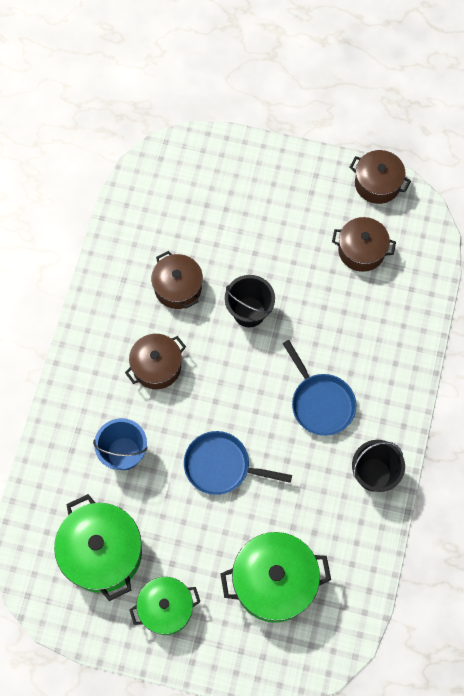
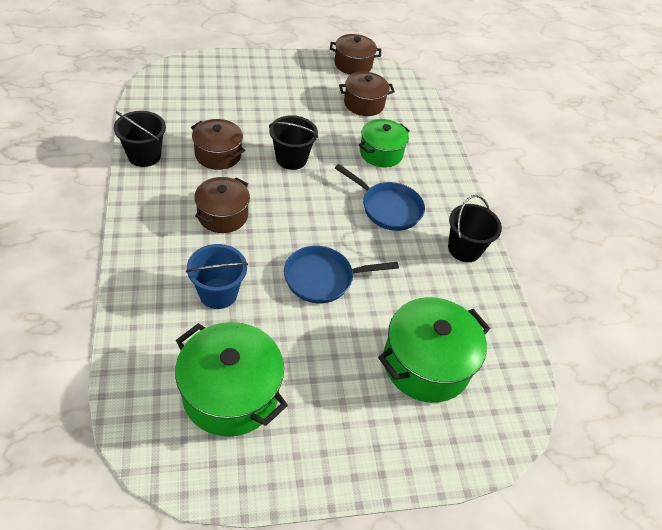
camera: 30 degrees left, 20 degrees down
(107, 271) = (144, 156): none -> black bucket
(166, 608) = (327, 427): green pot -> green pot (381, 153)

